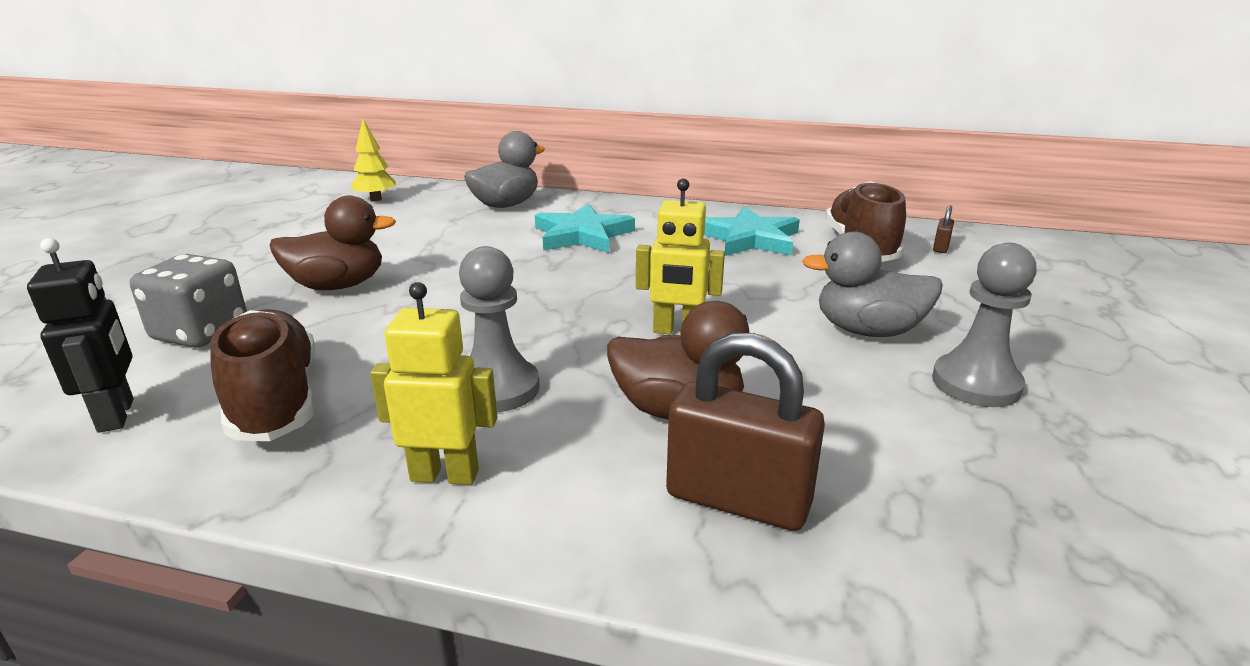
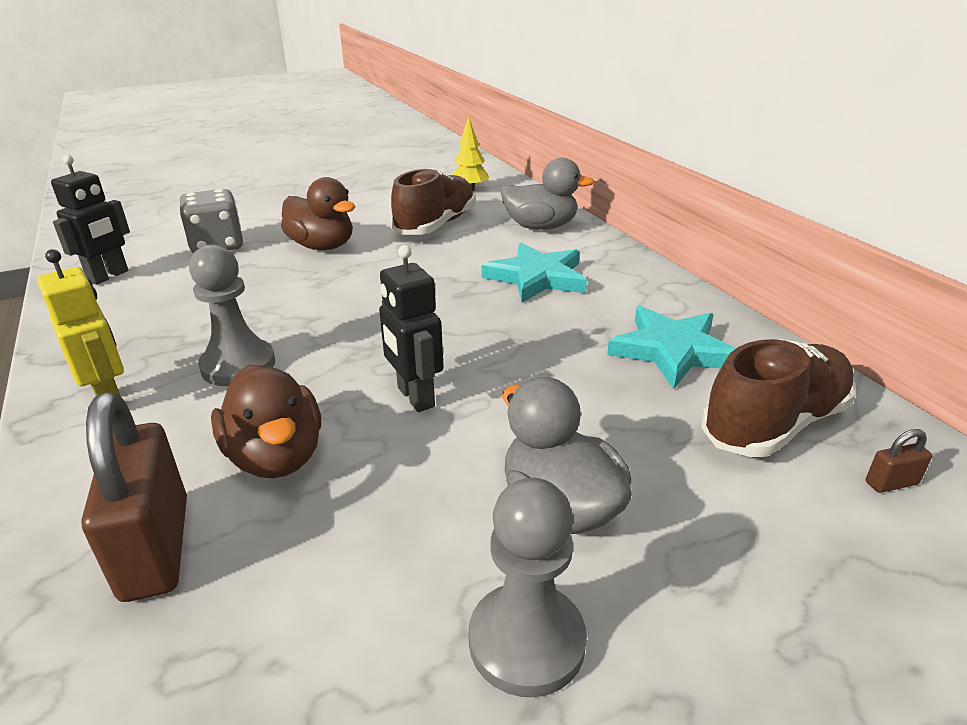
camera: 50 degrees right, 5 degrees up
(275, 400) = (158, 305): brown shoe -> brown shoe (436, 225)
(677, 331) = (415, 397): yellow robot -> black robot

